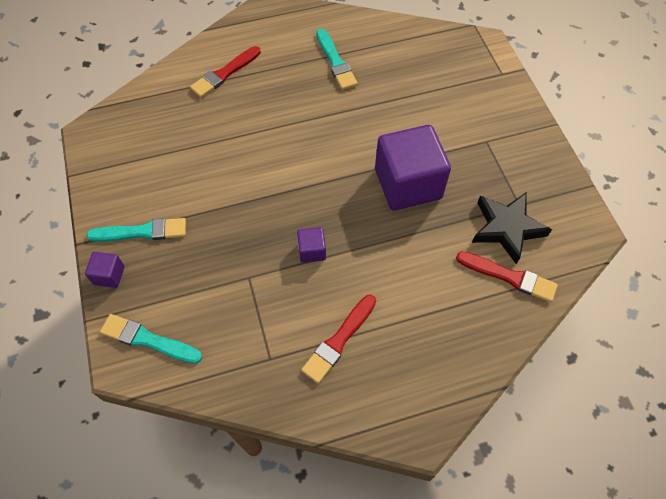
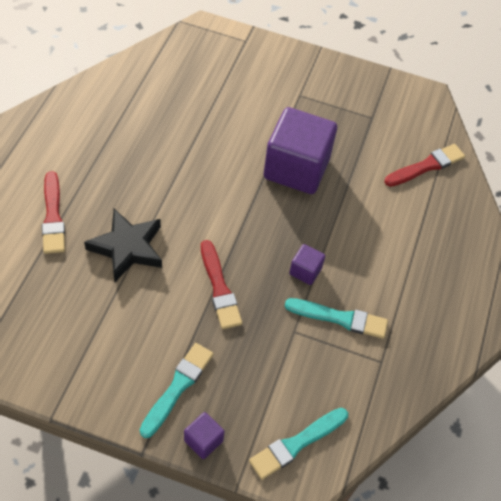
camera: 60 degrees left, 5 degrees down
(335, 62) = (125, 130): turquoise brush -> turquoise brush (340, 318)
(339, 340) = (400, 304): red brush -> red brush (219, 288)
(507, 228) = (386, 138): black star -> black star (127, 248)

